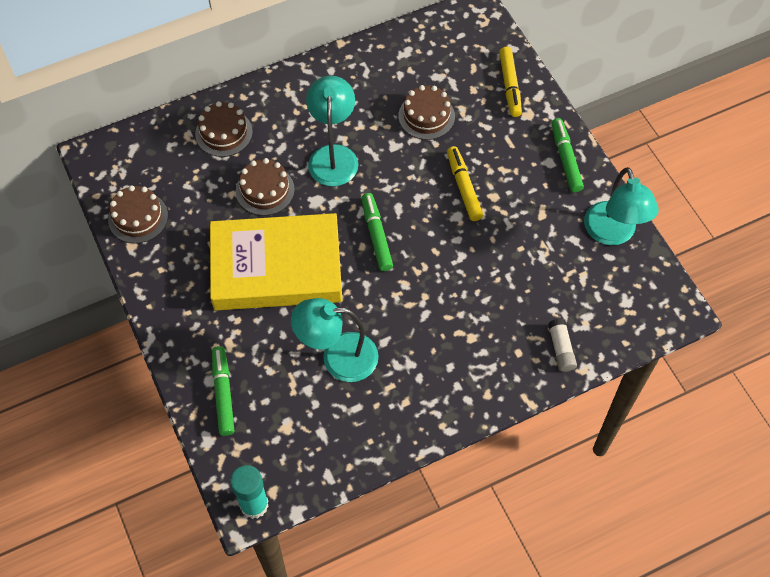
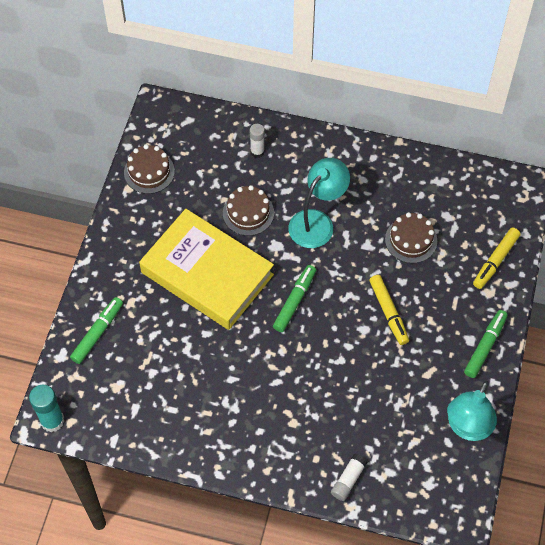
camera: 40 degrees right, 0 degrees up
(224, 133) = (257, 152): brown cake -> white glue stick
(338, 357) = (191, 366): turquoise lamp -> none
(463, 187) = (388, 312): yellow marker -> yellow marker turned 135 degrees clockwise

